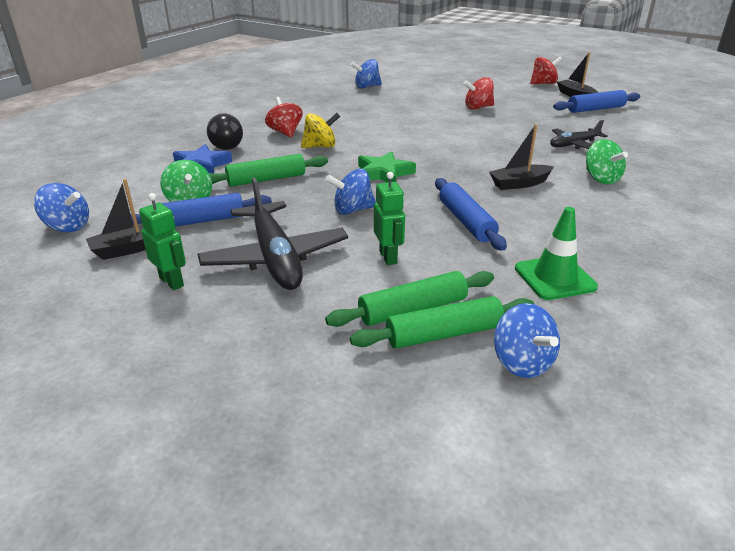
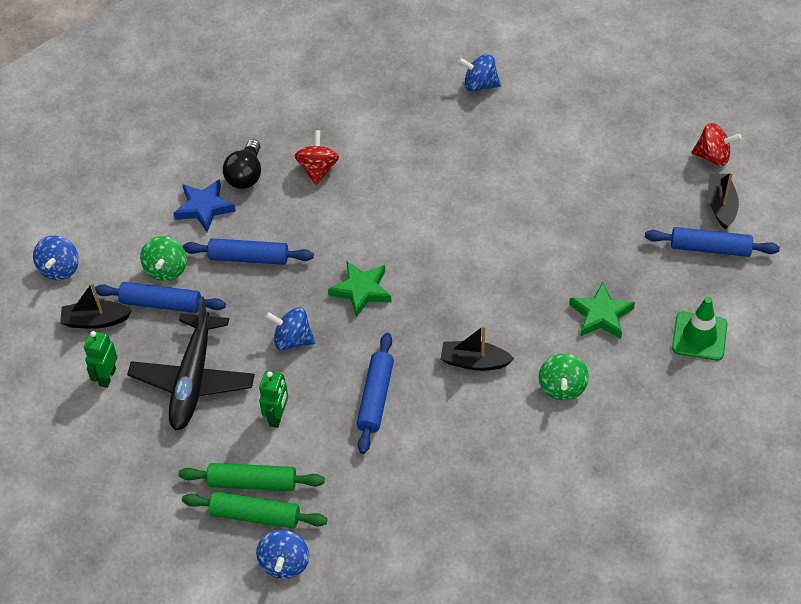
camera: 30 degrees right, 20 degrees up
(68, 226) = (60, 269): blue spinning top -> blue spinning top turned 45 degrees clockwise
(172, 282) = (107, 377): green robot -> green robot turned 150 degrees counterclockwise
(266, 179) = (249, 258): green rolling pin -> blue rolling pin
(320, 146) = (335, 214): yellow spinning top -> none
(478, 107) = (570, 190): red spinning top -> none
(554, 278) = (383, 497): green traffic cone -> green traffic cone (699, 336)
(574, 144) = (601, 315): black plane -> green star

